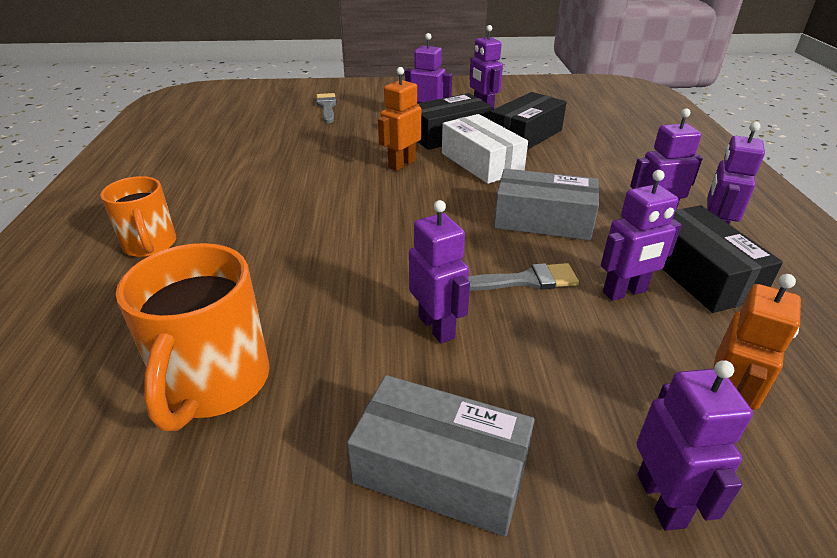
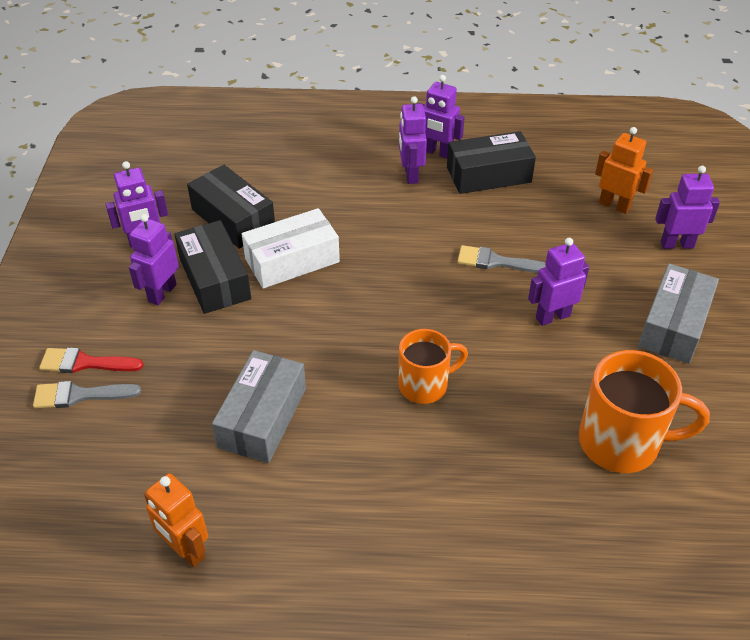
camera: 85 degrees left, 10 degrees up
(150, 246) = (435, 532): orange mug -> orange mug (425, 385)
(355, 105) = (85, 363): none -> red brush
(401, 164) = (283, 323): orange robot -> orange robot (185, 550)
(525, 280) = (496, 262): grey brush -> grey brush turned 75 degrees counterclockwise
(543, 220) = (410, 237): grey box -> grey box (262, 417)
(625, 292) = (510, 215): purple robot -> none

